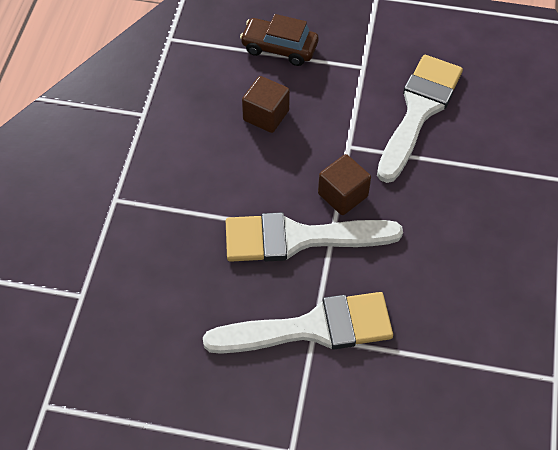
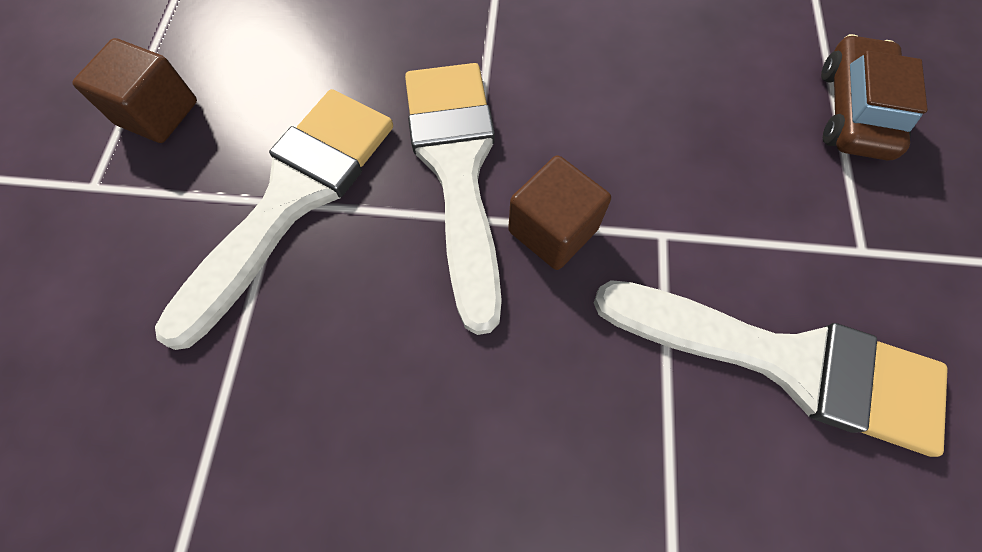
camera: 85 degrees right, 10 degrees up
(266, 115) = (696, 105): brown cube -> brown cube (158, 113)
(311, 328) = (292, 199): white brush -> white brush turned 135 degrees counterclockwise

